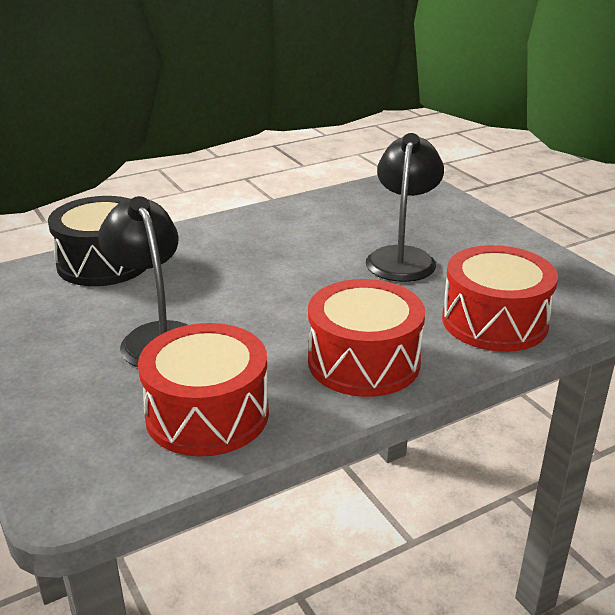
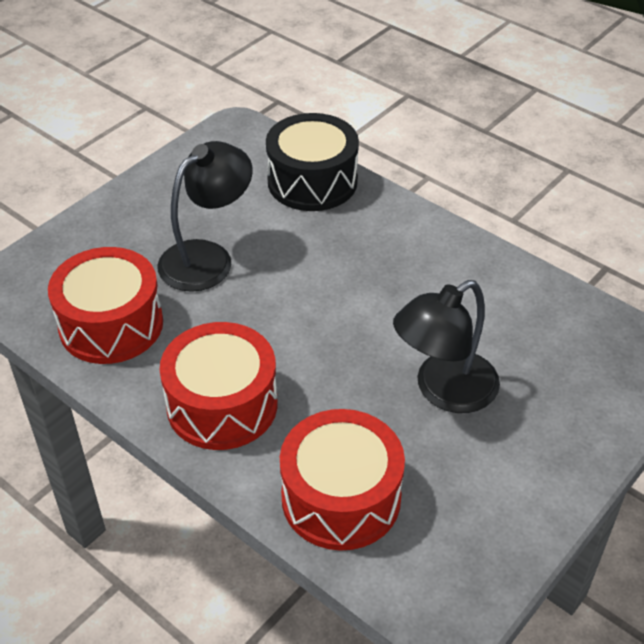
camera: 70 degrees right, 15 degrees up
(402, 257) = (444, 391): black lamp -> black lamp turned 150 degrees clockwise

